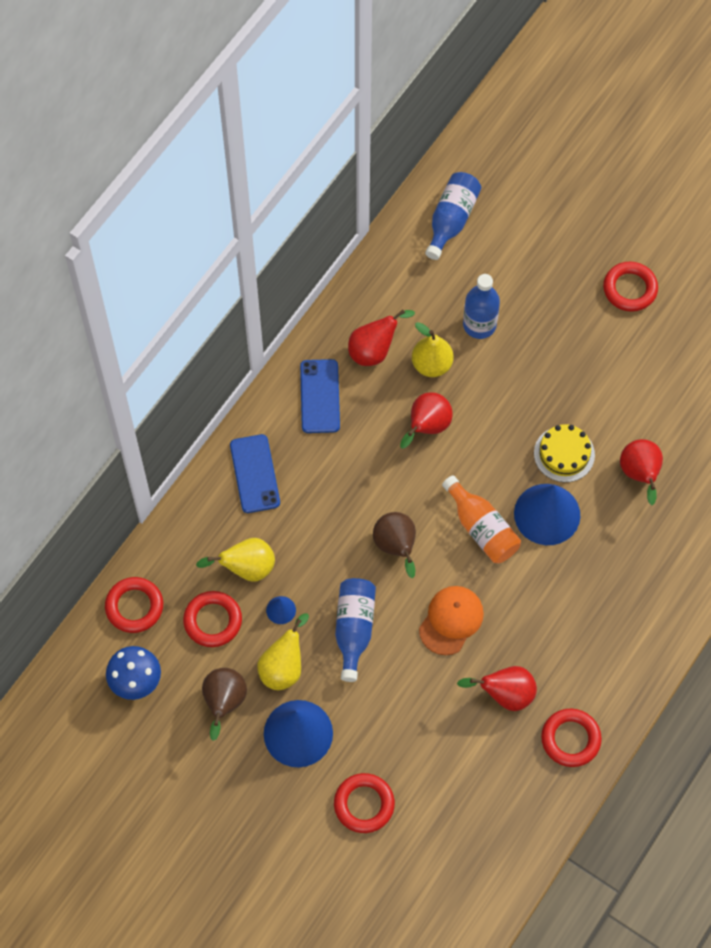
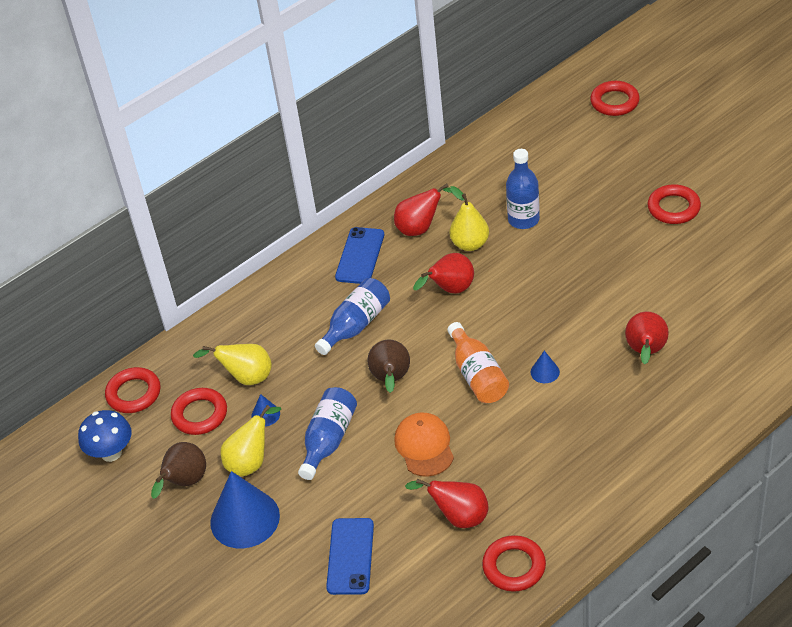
camera: 20 degrees right, 20 degrees down
(254, 474) = (280, 306): blue phone -> blue phone (350, 556)
(364, 804) = (287, 591): red ring -> red ring (614, 102)
(451, 220) = (521, 142): blue bottle -> blue bottle (356, 325)
(451, 620) = (424, 446): orange cap -> orange cap turned 60 degrees counterclockwise
(547, 514) = (545, 372): blue cone -> blue cone, size x0.44
(564, 454) = (575, 326): yellow cake -> none

